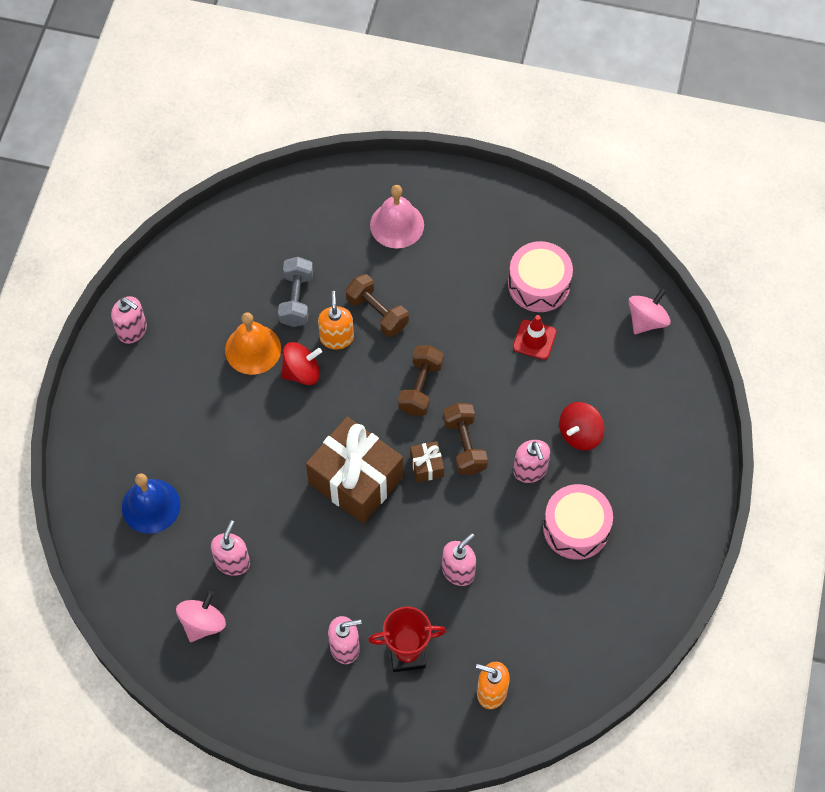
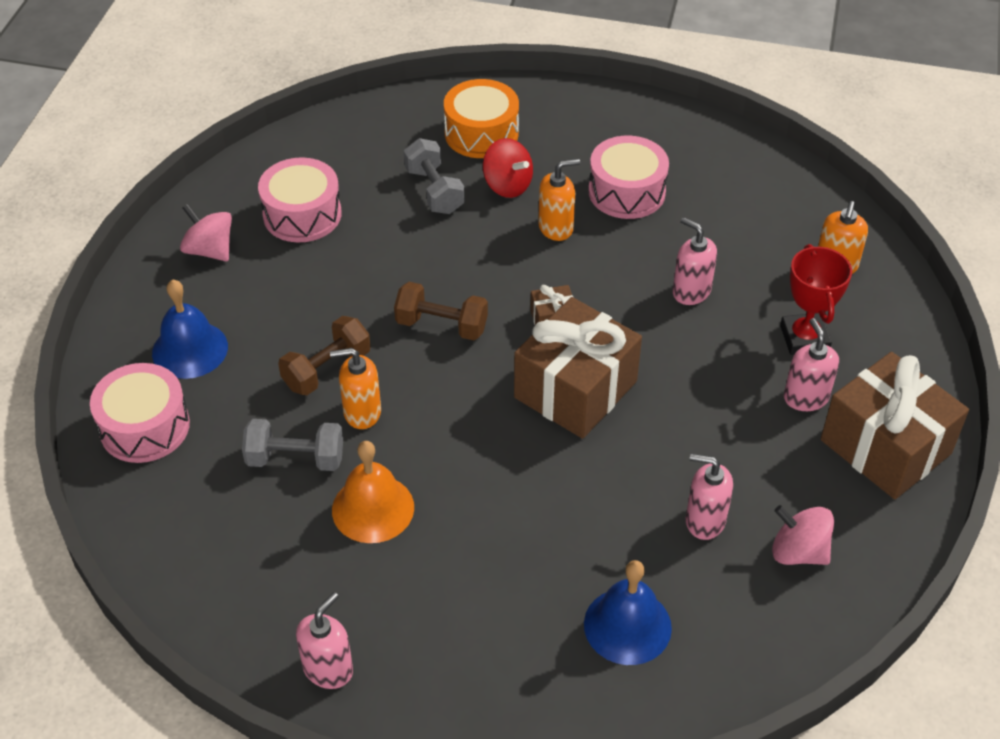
camera: 90 degrees left, 15 degrees down
(295, 700) = (885, 447): none -> brown gift
(302, 372) = (413, 450): red spinning top -> none
(327, 206) = (145, 427): none -> pink drum
(397, 224) = (190, 349): pink bell -> blue bell
(464, 445) = (523, 284): brown dumbbell -> none
(530, 470) = (556, 227): pink soap dispenser -> orange soap dispenser
(534, 339) = (379, 220): red traffic cone -> none
(570, 378) = (434, 191): none -> grey dumbbell
(645, 413) = (481, 133): none -> orange drum
(646, 320) = (361, 128): pink spinning top -> pink spinning top (210, 250)

